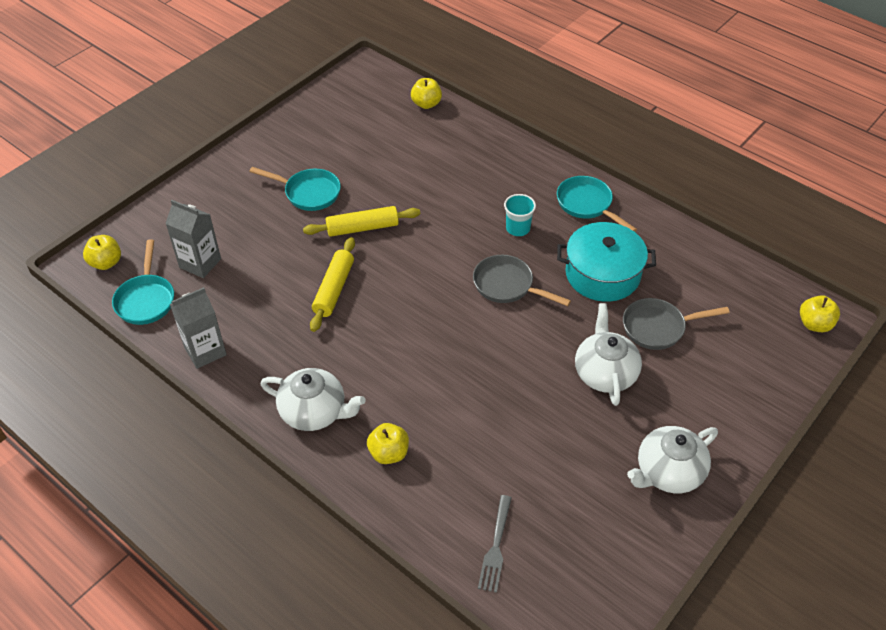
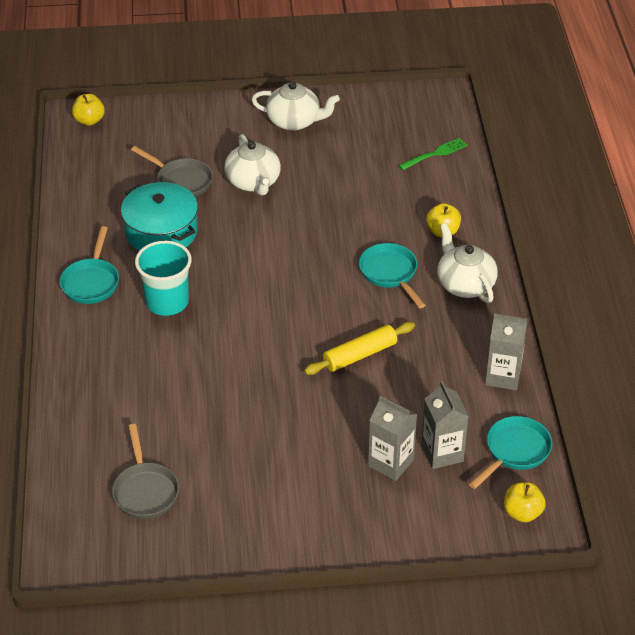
camera: 135 degrees left, 5 degrees down
(230, 233) = (390, 463): none -> grey carton
(308, 193) = (284, 454): turquoise pan -> turquoise pan (390, 274)
(362, 228) = (279, 388): yellow rolling pin -> none
(426, 104) = (69, 469): yellow apple -> none
(495, 546) = (435, 154): grey fork -> green fork
(507, 285) = (235, 270): grey pan -> grey pan (145, 490)
(518, 228) = (167, 302): turquoise cup -> turquoise cup, size x1.70
(605, 373) = (253, 182): white teapot -> white teapot turned 60 degrees counterclockwise

